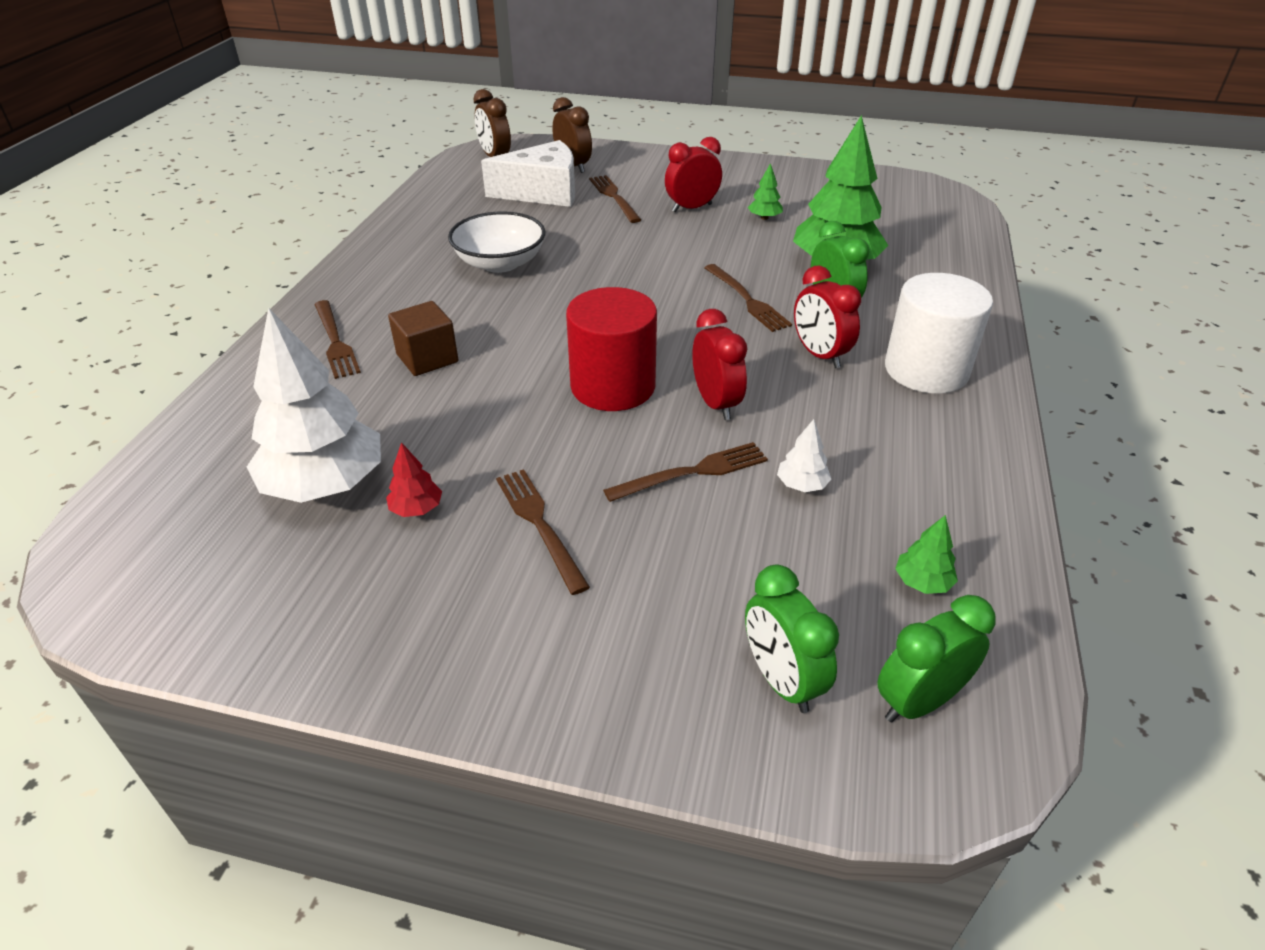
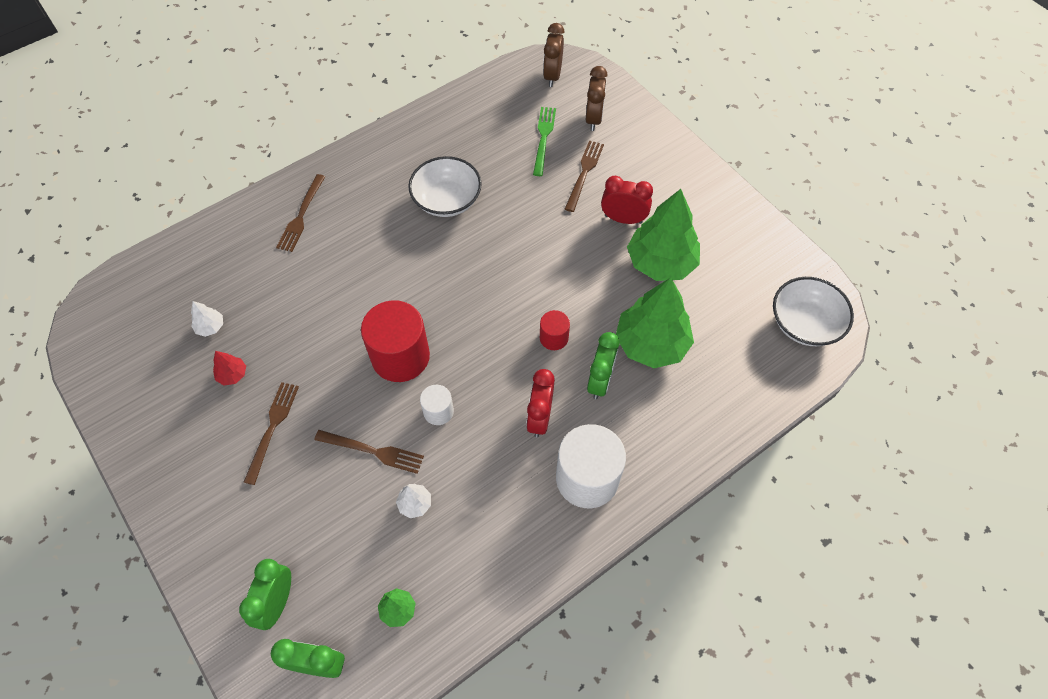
camera: 40 degrees right, 20 degrees up
(325, 484) = (210, 327): white tree -> white tree, size x0.42
(427, 358) = (332, 263): brown cube -> none
(543, 192) = (543, 138): white cheese -> green fork
(716, 403) = (438, 411): red clock -> white cylinder
(747, 300) = (554, 338): brown fork -> red cylinder
(764, 218) = (661, 262): green tree -> green tree, size x2.40
(926, 202) = (804, 323): none -> white bowl

